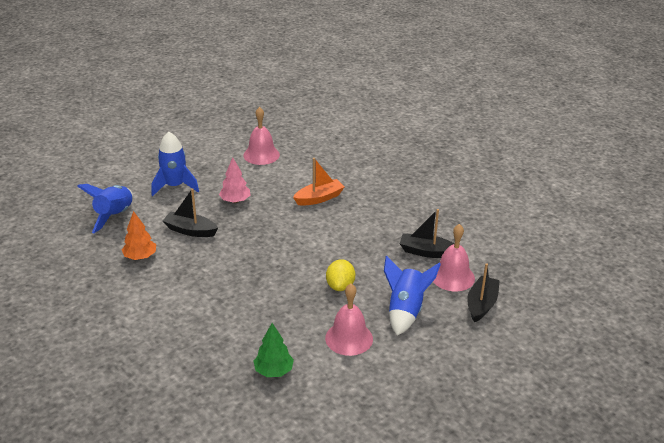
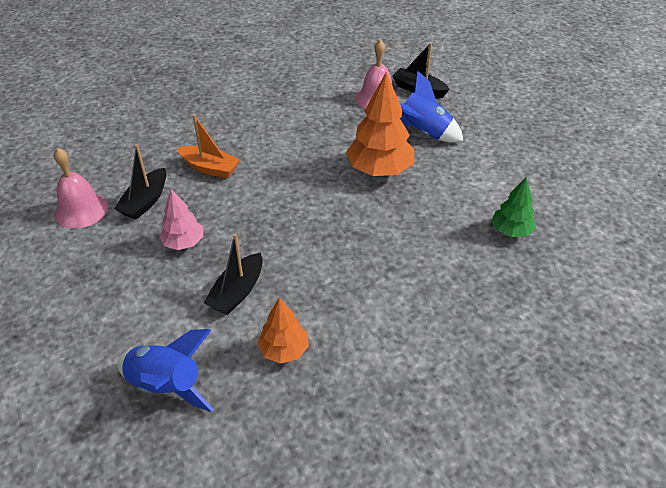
camera: 80 degrees left, 10 degrees up
(175, 186) = (116, 307): blue rocket -> none
(319, 198) = (210, 168): orange boat -> orange boat turned 135 degrees clockwise
(340, 286) = (379, 170): yellow lemon -> orange tree
(349, 338) = (461, 173): pink bell -> none
(426, 252) = (334, 107): black boat -> black boat (145, 201)

